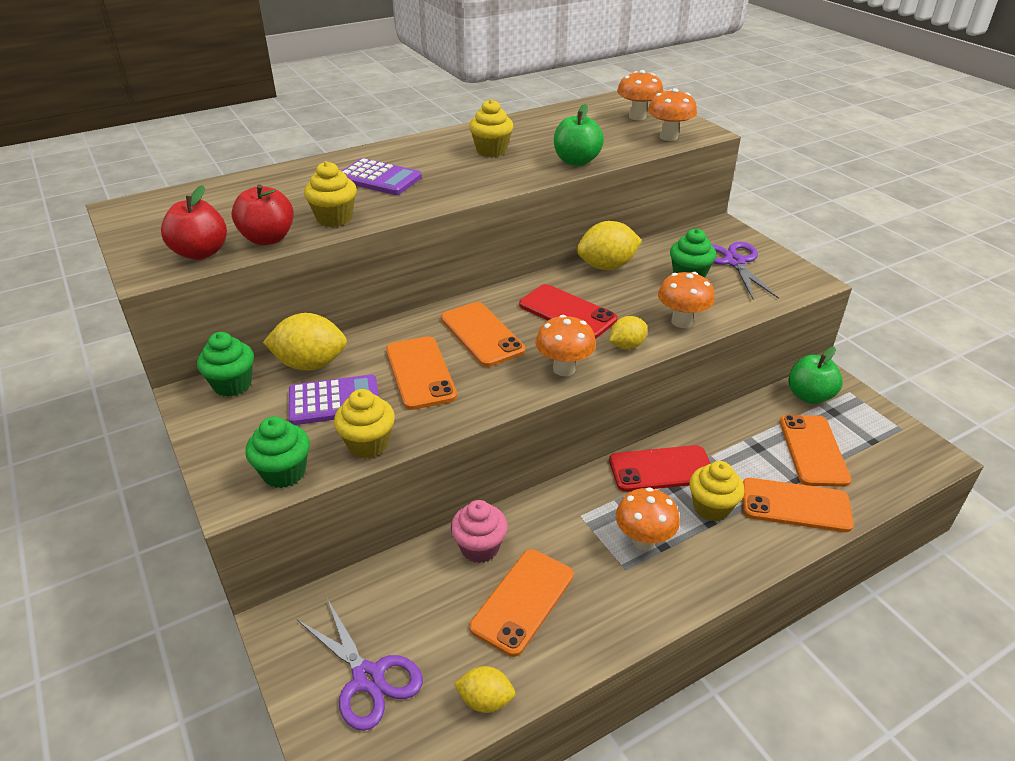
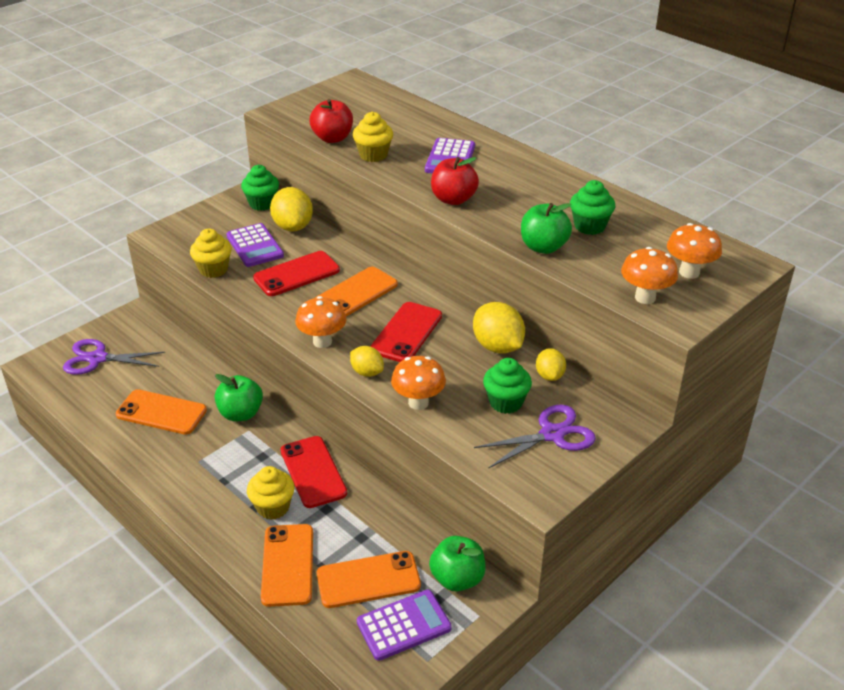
camera: 75 degrees right, 0 degrees up
(201, 253) = (304, 121): red apple -> red apple (453, 199)
(284, 472) = (181, 245): green cupcake -> green cupcake (589, 226)
(368, 678) = (97, 358): purple scissors -> purple scissors turned 60 degrees clockwise
(420, 373) = (296, 274): orange phone -> red phone
(479, 547) = (206, 383): pink cupcake -> none
(485, 700) = (83, 409): yellow lemon -> yellow lemon (549, 375)
(491, 150) = (539, 199): yellow cupcake -> none
(549, 519) = (241, 414): none -> green apple
(643, 540) = (228, 468): orange mushroom -> none
(865, 436) = (404, 625): none -> purple calculator

